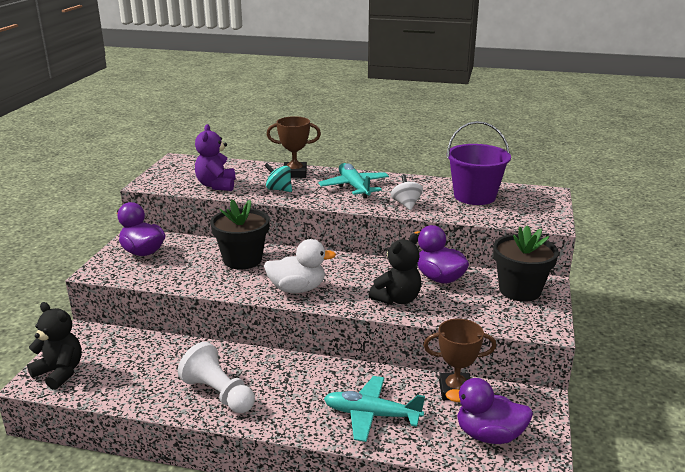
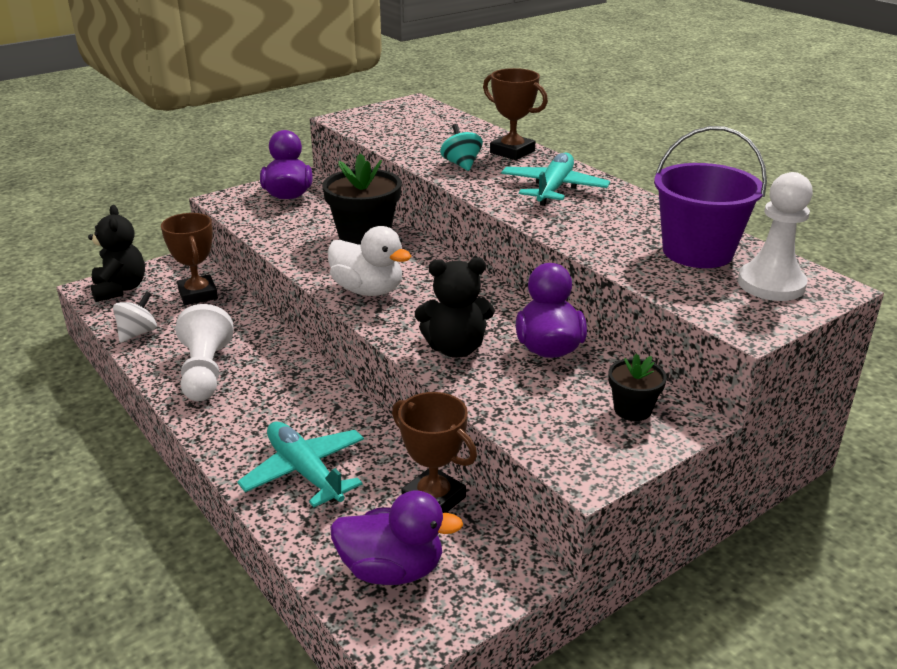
camera: 40 degrees right, 5 degrees up
(131, 349) = (198, 294): none -> brown trophy
(216, 185) = (404, 140): purple teddy bear -> none
(406, 204) = (581, 230): white spinning top -> white spinning top (138, 333)
(489, 435) = (392, 570): purple duck -> purple duck turned 135 degrees clockwise
(520, 290) = (632, 409): black flower pot -> black flower pot, size x0.54
(527, 200) = (771, 284): none -> white pawn

